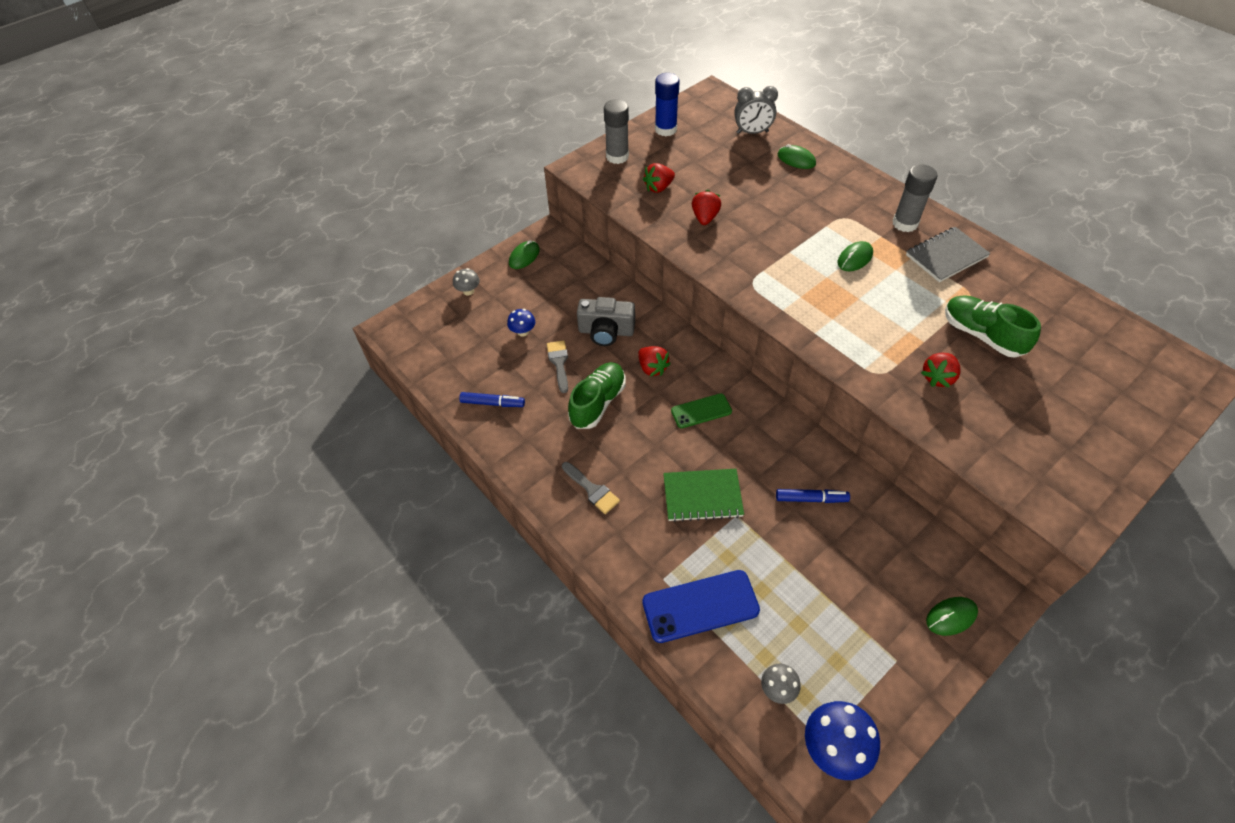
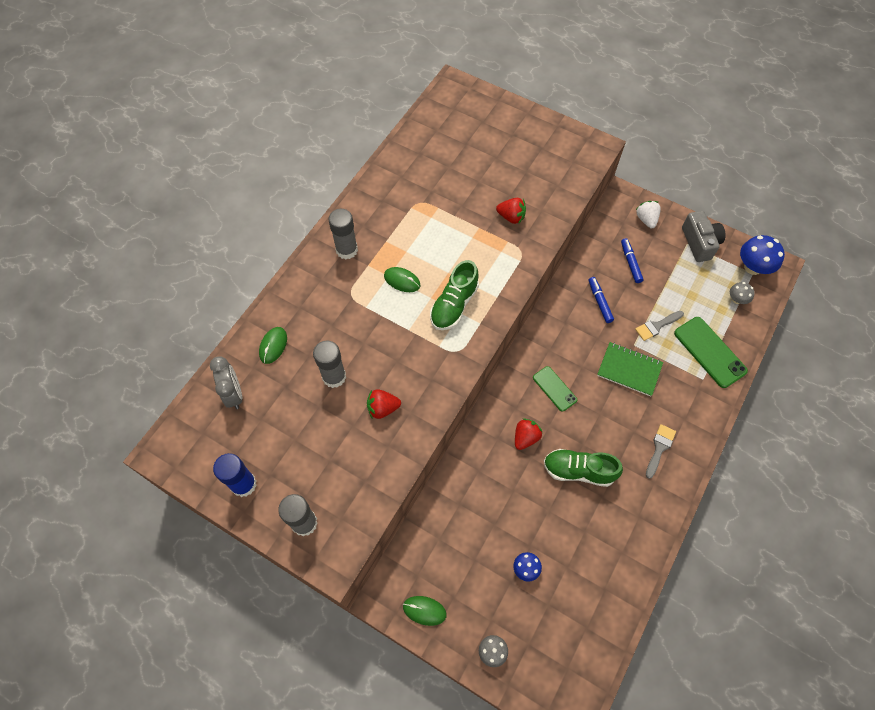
camera: 110 degrees left, 10 degrees up
(492, 403) = (616, 562): blue marker -> blue marker (630, 263)
(559, 363) = (549, 519): grey brush -> grey brush (656, 326)
(606, 331) = (498, 490): grey camera -> grey camera (699, 243)
(658, 188) = (348, 463): red strawberry -> none
(700, 606) = (710, 352): blue phone -> green phone
(702, 496) = (629, 370): green notebook -> green notebook turned 45 degrees counterclockwise
(750, 192) = (334, 377): none -> grey glue stick
(946, 256) = (380, 219): grey notebook -> none
(951, 617) = (646, 219): green mouse -> white strawberry
(981, 335) = (459, 194): green shoe -> green shoe (454, 305)

